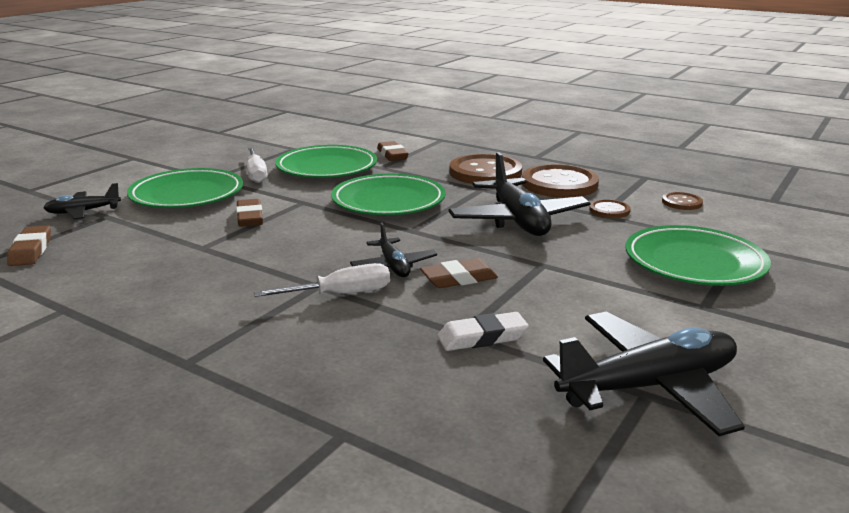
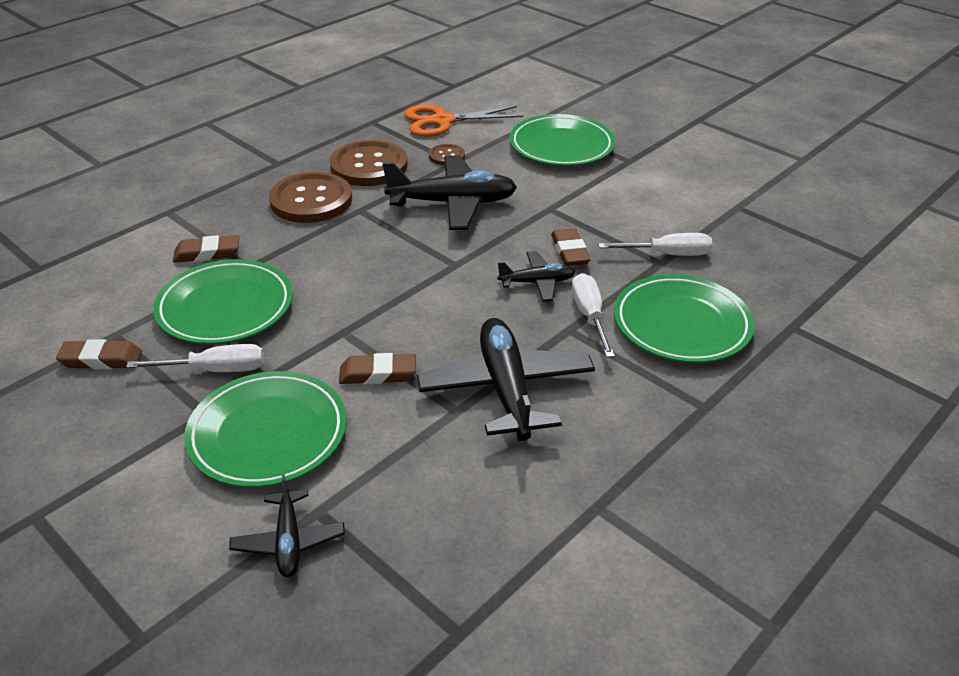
camera: 80 degrees left, 15 degrees up
(31, 250) = (422, 573): brown eraser -> brown eraser (101, 359)
(388, 201) = (370, 271): green plate -> green plate (681, 324)
(482, 337) = (668, 254): white eraser -> white screwdriver
(648, 386) = (730, 204): black plane -> black plane (506, 389)
(682, 202) = (442, 121): brown button -> orange scissors

